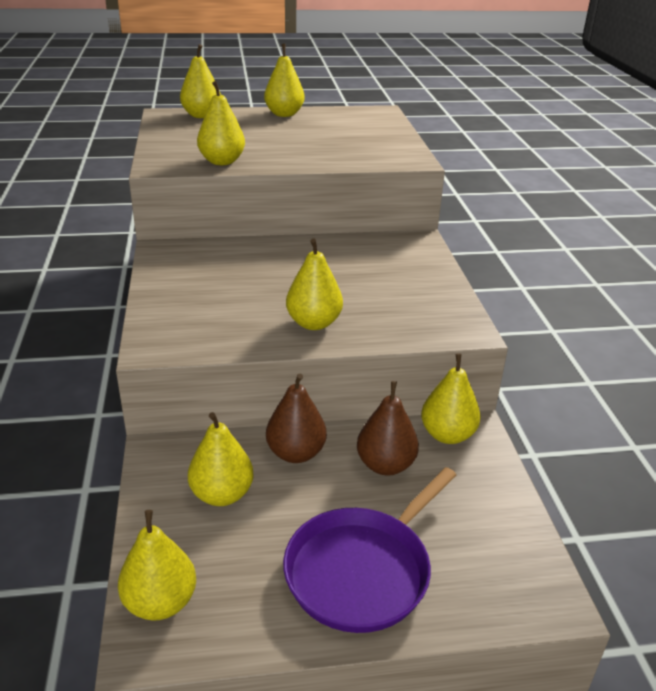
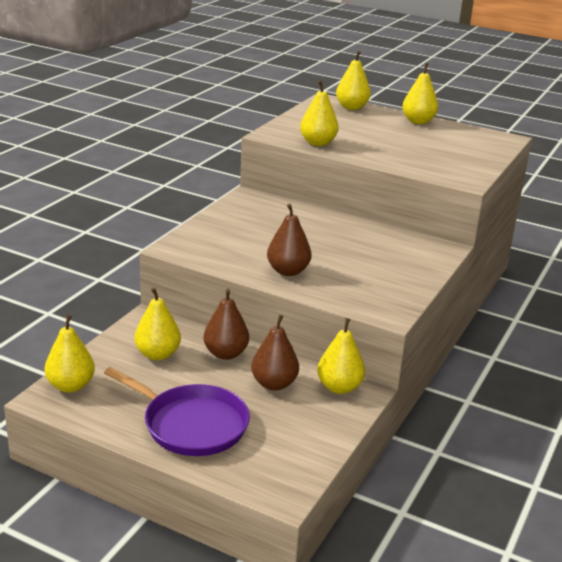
camera: 35 degrees right, 5 degrees down
(313, 323) = (288, 271): yellow pear -> brown pear
(362, 570) = (191, 424): purple pan -> purple pan turned 135 degrees counterclockwise

